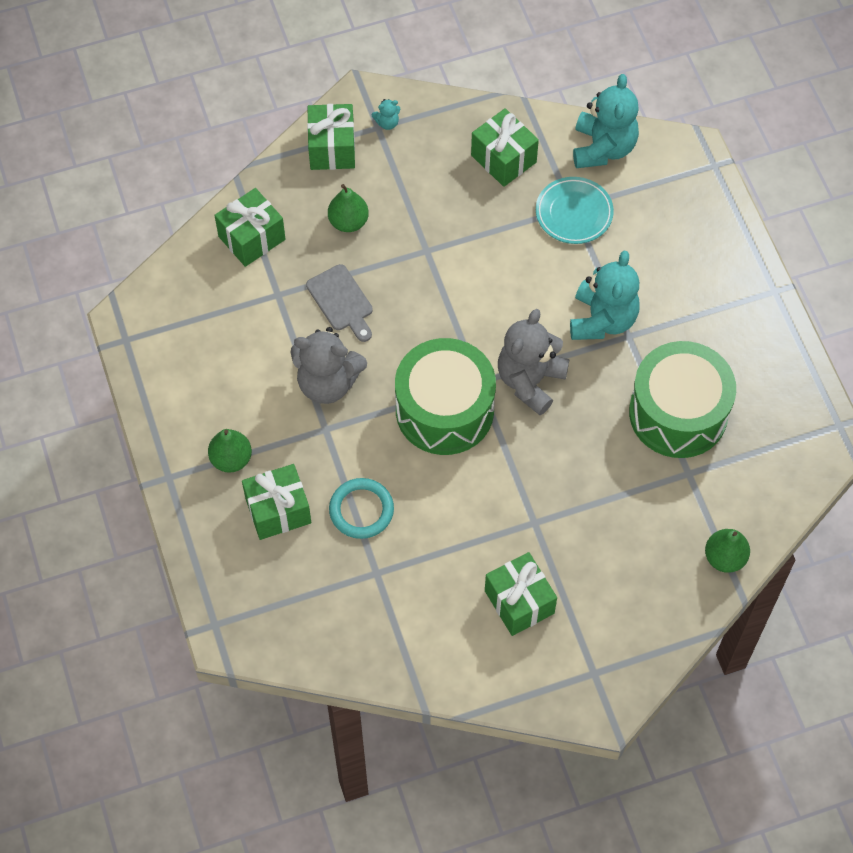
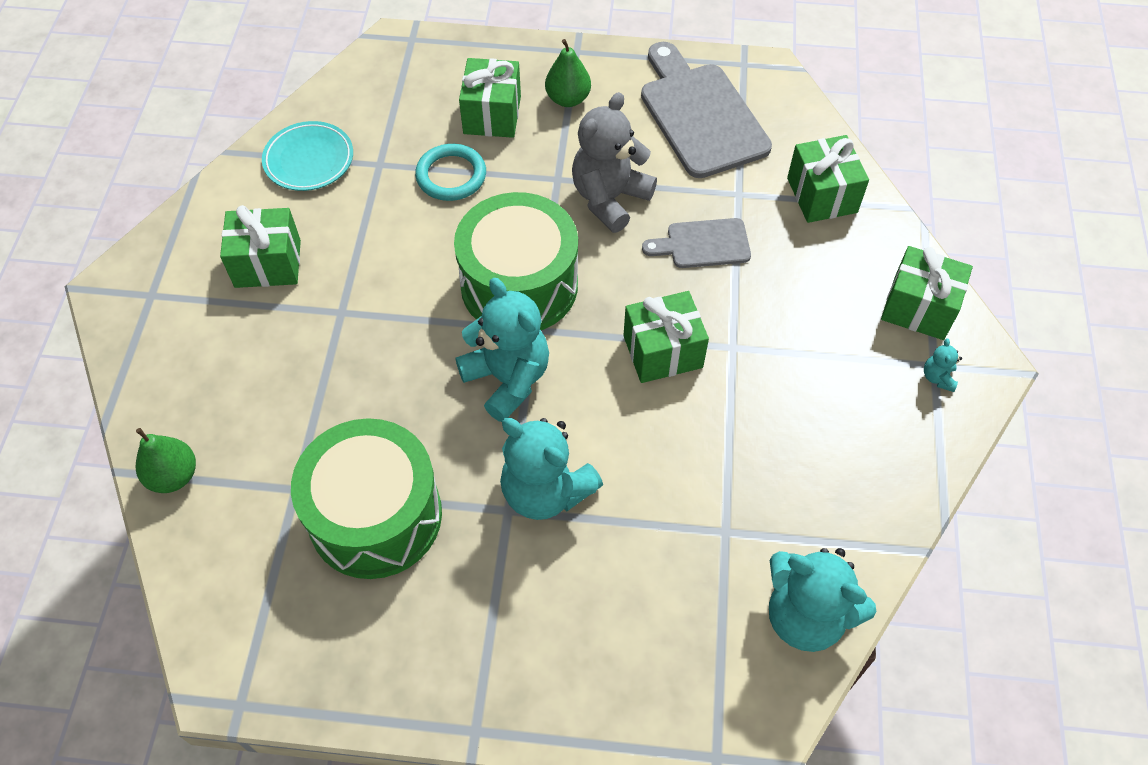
camera: 115 degrees right, 5 degrees down
(203, 351) = (700, 115): none -> grey cutting board
(348, 222) = (806, 287): green pear -> none
(503, 159) = (834, 483): green gift -> green gift (662, 351)
(530, 381) = (507, 379): grey teddy bear -> turquoise teddy bear
(574, 213) = (715, 529): turquoise plate -> turquoise plate (309, 160)

